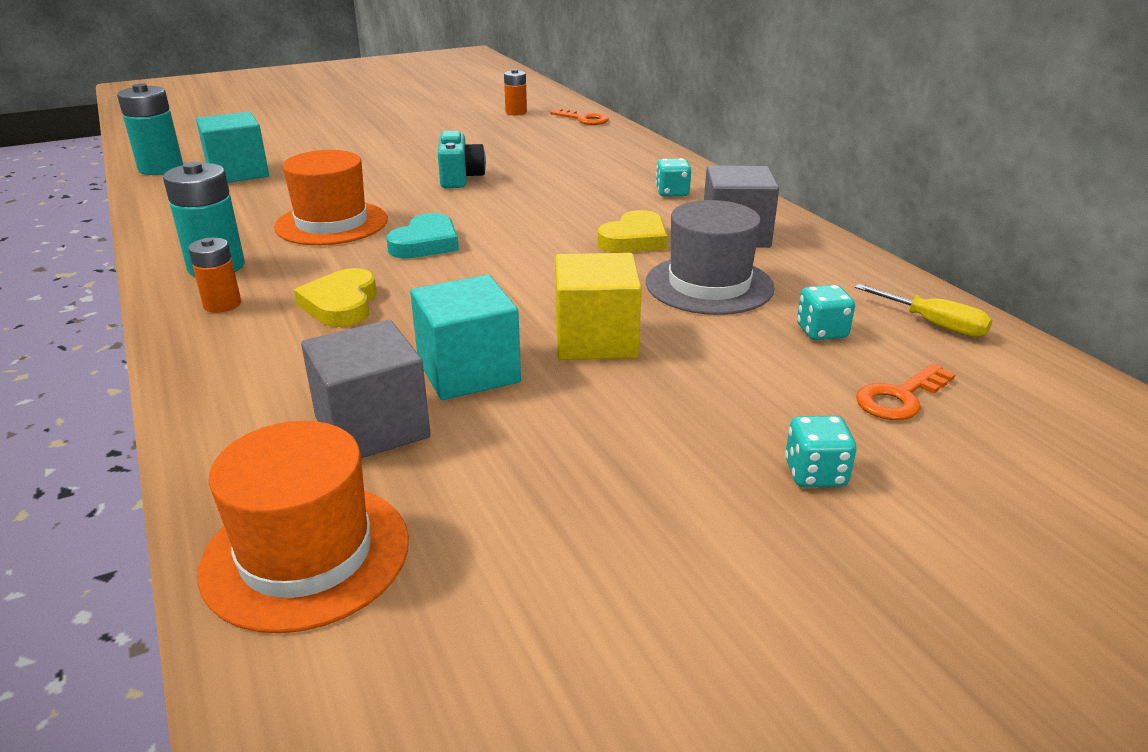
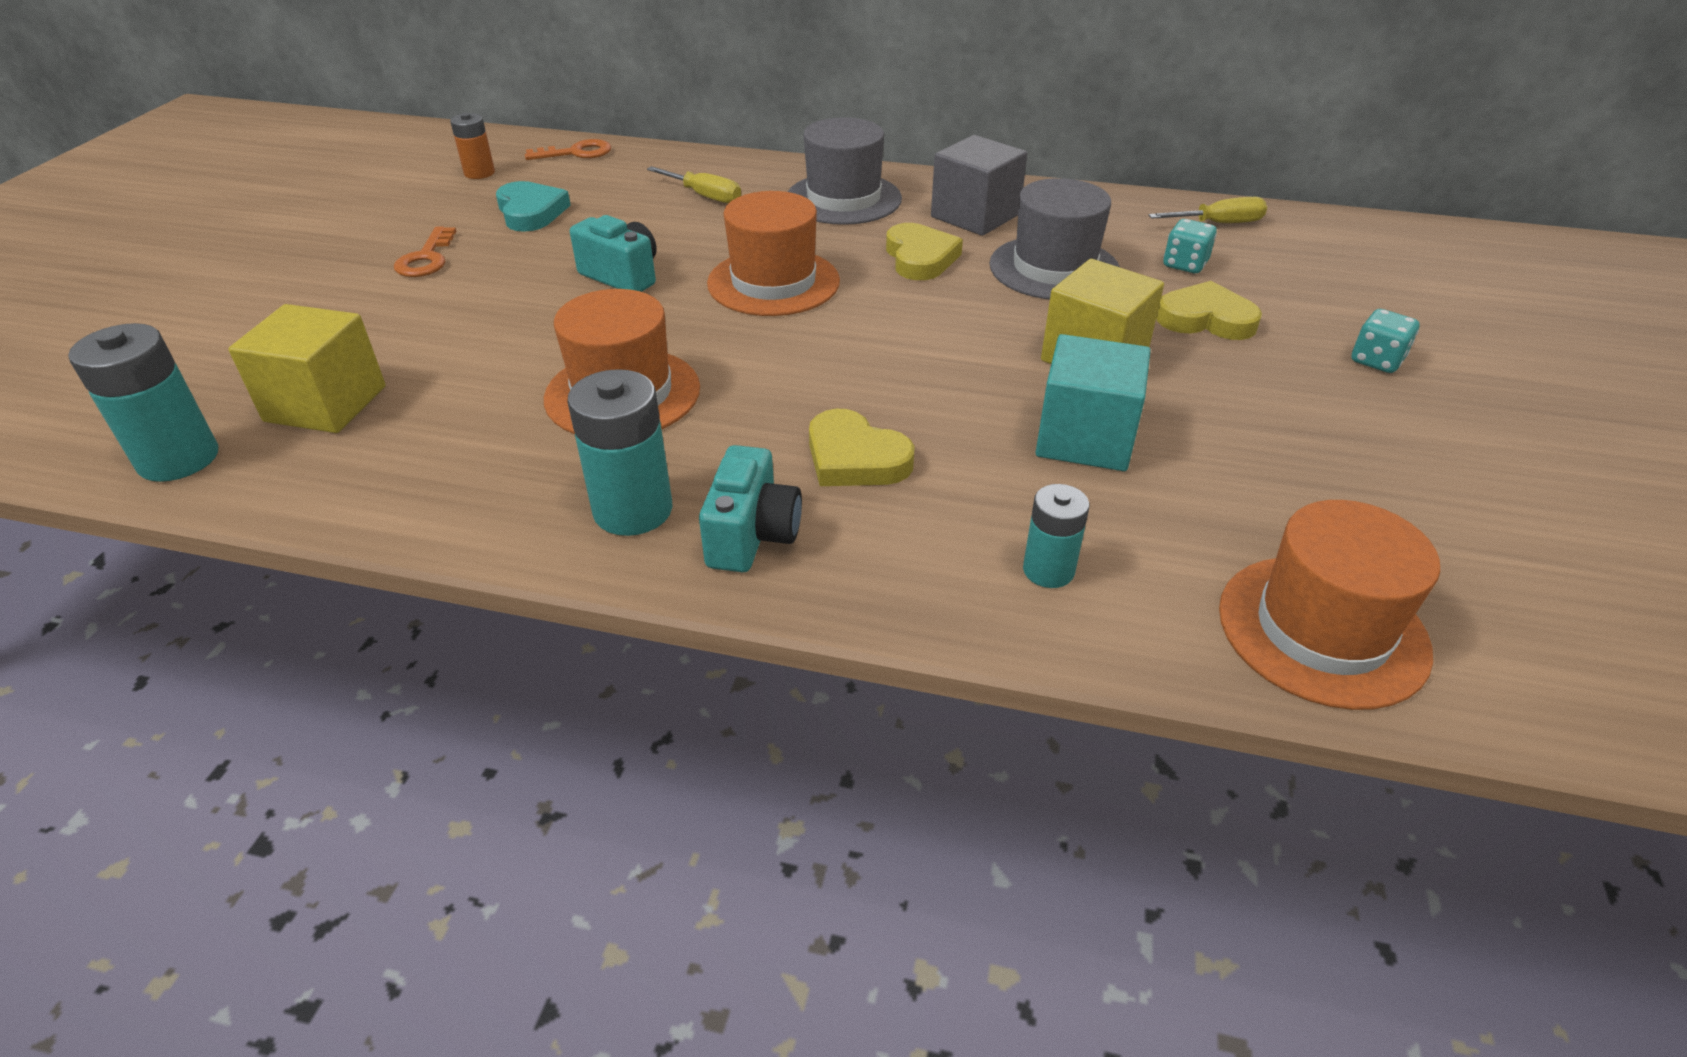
camera: 50 degrees left, 10 degrees up
(222, 304) = (752, 536): orange battery -> turquoise camera
(238, 173) = (326, 404): turquoise cube -> yellow cube
(277, 409) = (1048, 570): none -> turquoise battery
(372, 427) = (1138, 525): grey cube -> none
(426, 243) = (770, 358): turquoise heart -> turquoise heart (531, 212)
(520, 213) = (773, 282): none -> orange hat
(595, 161) = (704, 196): none -> yellow screwdriver
(672, 193) = (843, 199): turquoise dice -> grey hat
(740, 367) = (1206, 319): none -> yellow heart
(900, 398) = (1306, 285): orange key -> orange key (426, 259)

